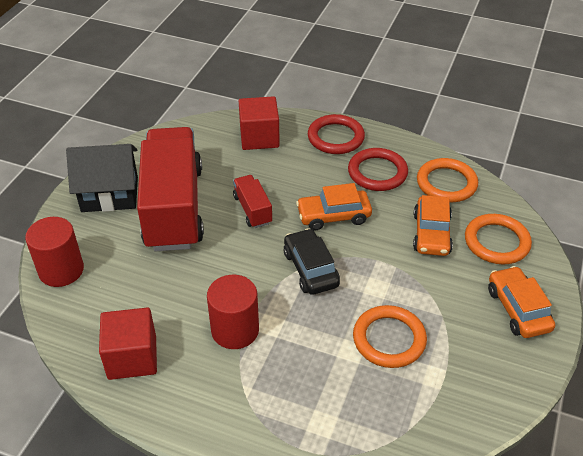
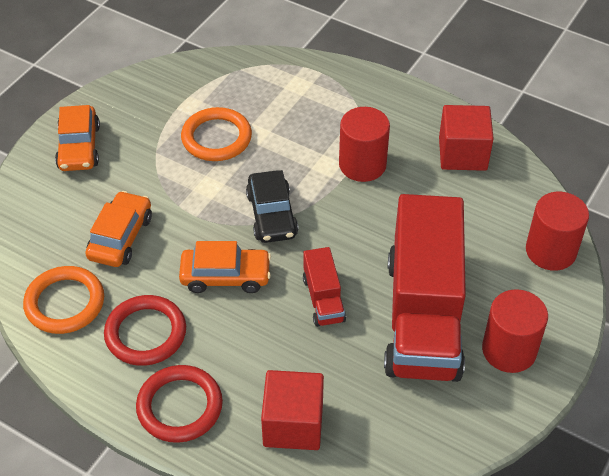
camera: 170 degrees left, 5 degrees up
(110, 194) = (509, 350): black house -> red cylinder
(496, 242) = (54, 217): orange ring -> none

